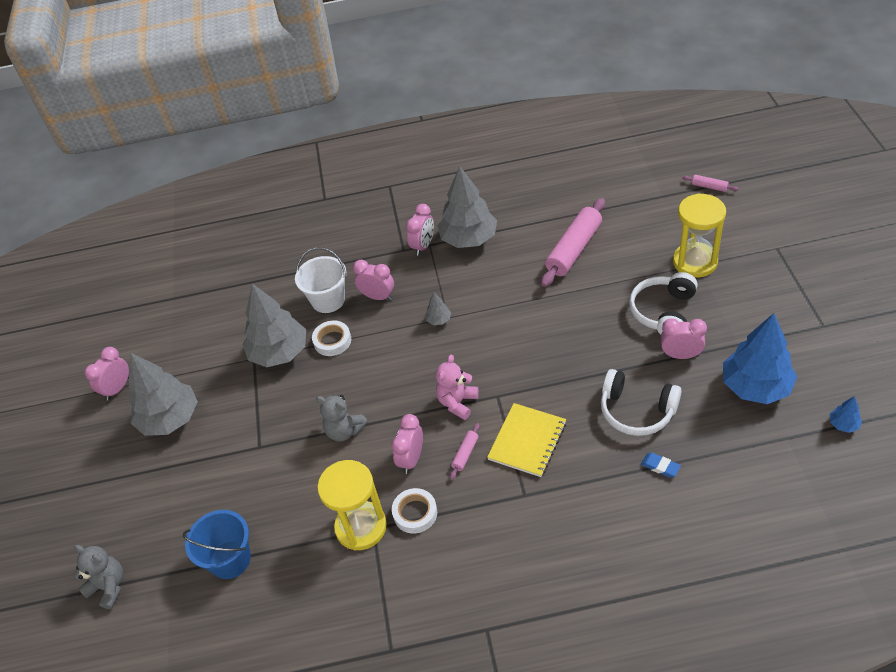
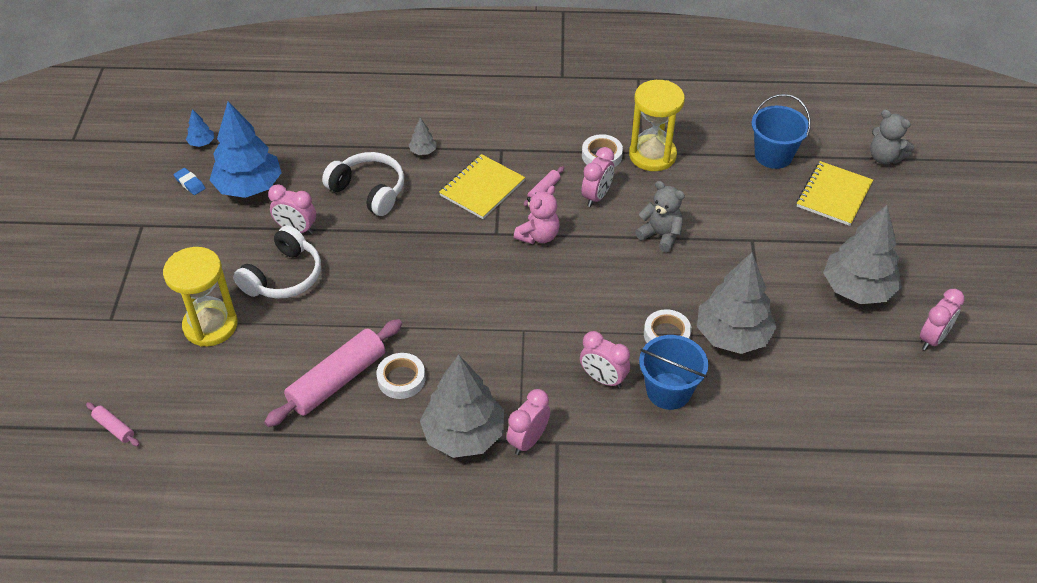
camera: 175 degrees left, 0 degrees up
(173, 520) = (834, 195): none -> yellow notebook
(328, 300) = (668, 391): white bucket -> blue bucket
(438, 320) = (534, 329): grey tree -> grey tree (423, 151)
(527, 261) = (401, 379): none -> white tape
(660, 466) = (375, 145): blue eraser -> blue eraser (190, 183)

